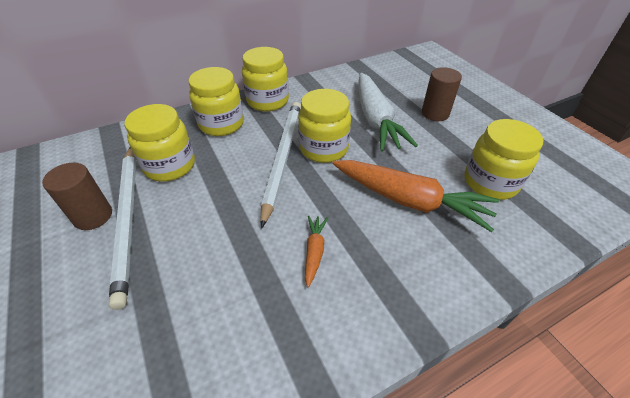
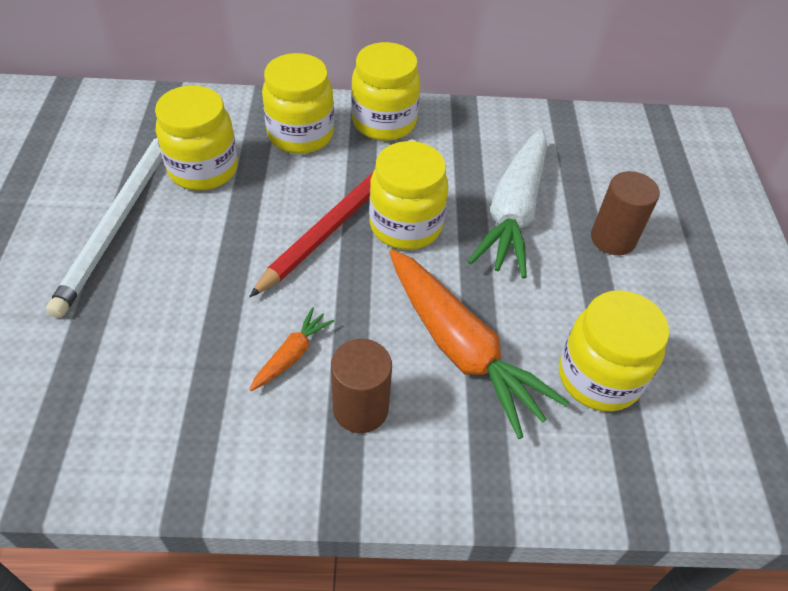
camera: 25 degrees right, 5 degrees up
(93, 216) = (88, 199): brown cylinder -> brown cylinder (360, 409)
(283, 157) = (344, 215): white pencil -> red pencil

